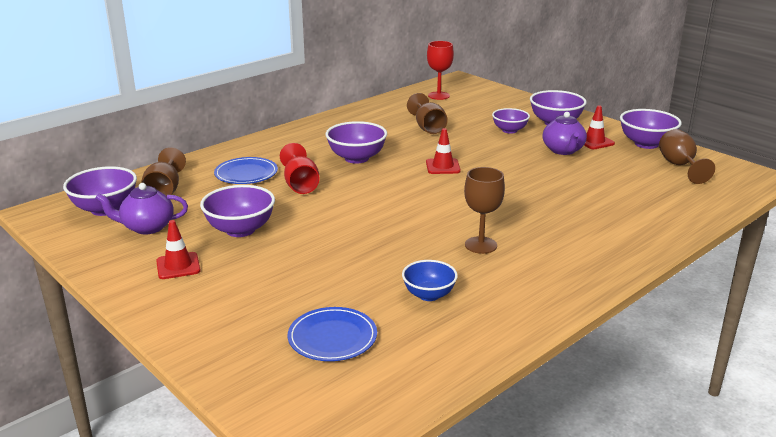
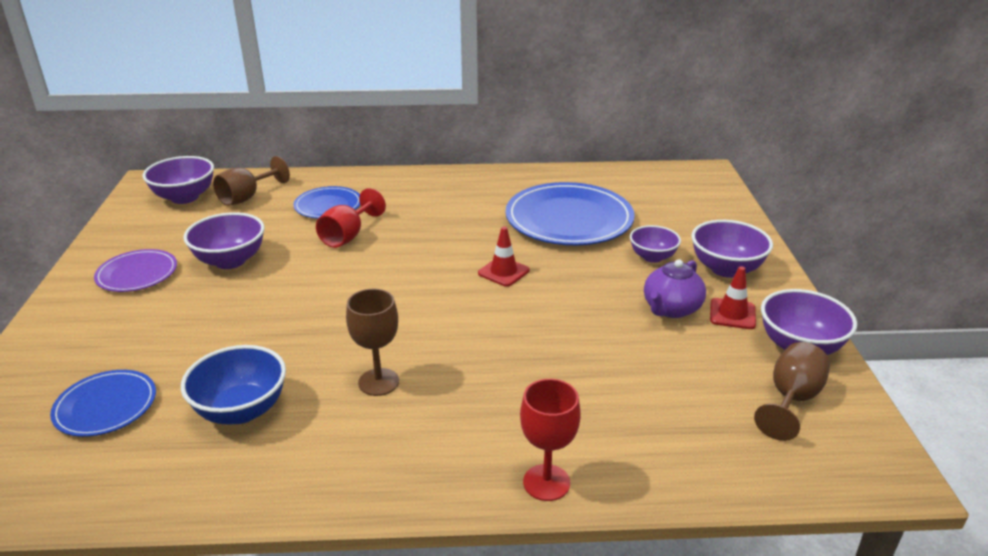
camera: 40 degrees right, 5 degrees up
(147, 227) = (180, 227): purple teapot -> none
(178, 266) = (137, 274): red traffic cone -> purple plate
(356, 158) = (442, 227): purple bowl -> none
(428, 128) = (569, 219): brown goblet -> blue plate
(429, 295) = (241, 410): blue bowl -> blue bowl, size x1.51
(438, 96) = (648, 184): red goblet -> red goblet (546, 482)

